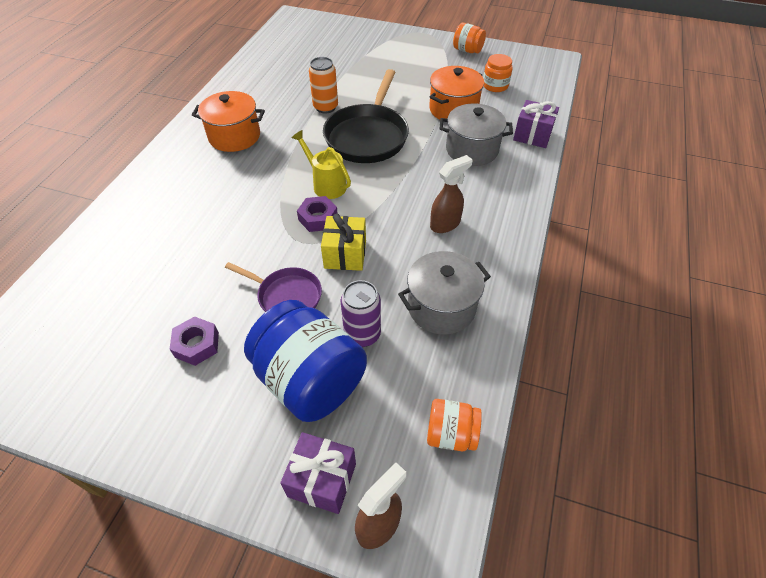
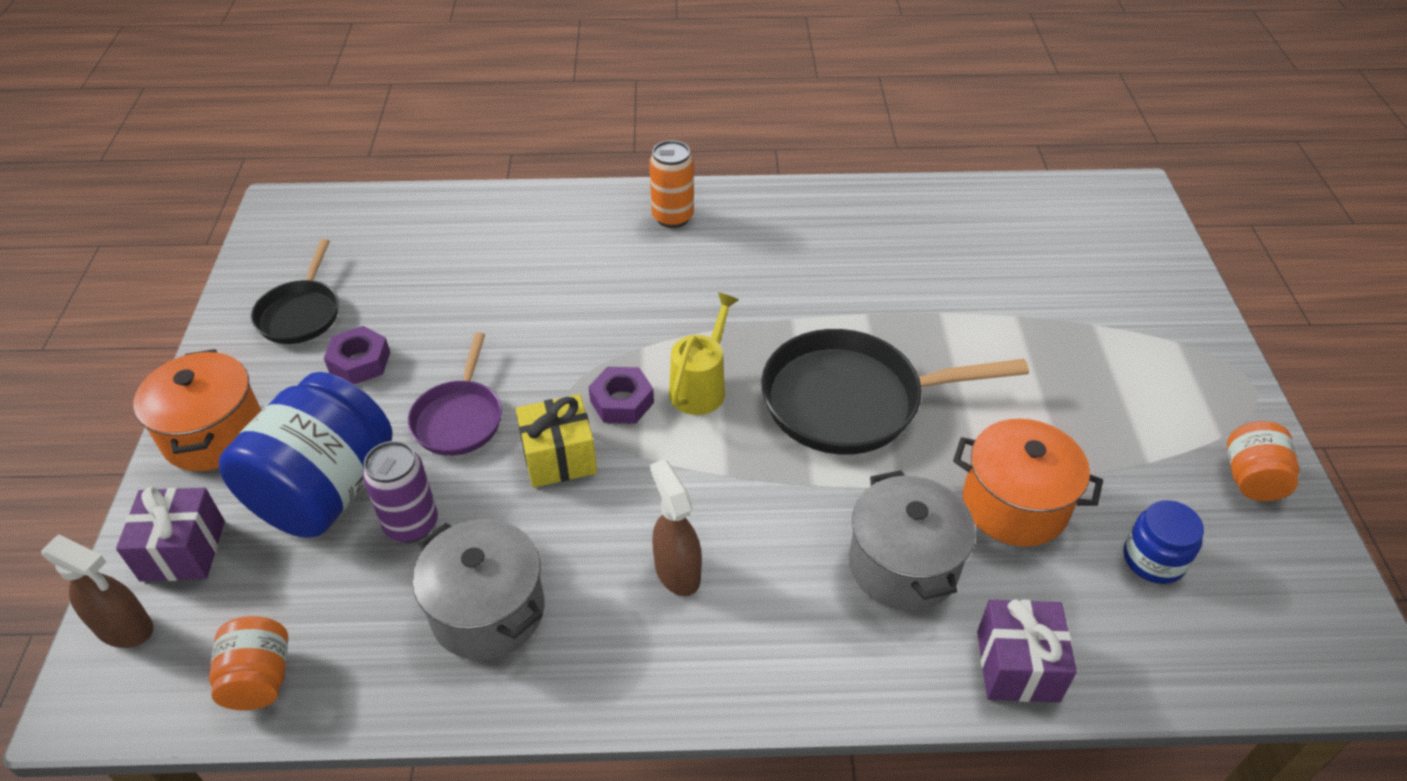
camera: 70 degrees right, 5 degrees down
(114, 378) = (301, 313): none -> black pan
(234, 136) = (757, 248): orange pot -> orange pot (214, 434)
(325, 107) = (895, 323): orange can -> orange can (672, 217)
(445, 224) = (677, 571): brown spray bottle -> brown spray bottle turned 150 degrees counterclockwise
(495, 85) = (1153, 559): orange jar -> blue jar

